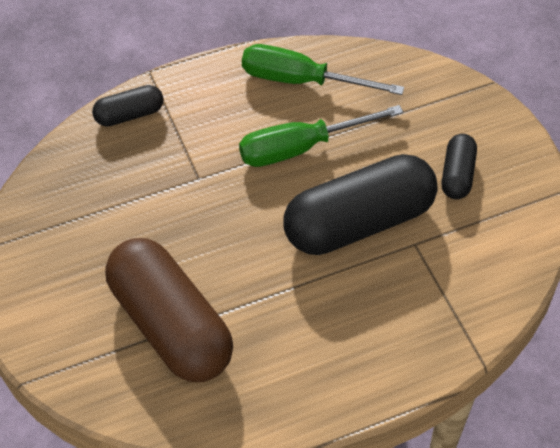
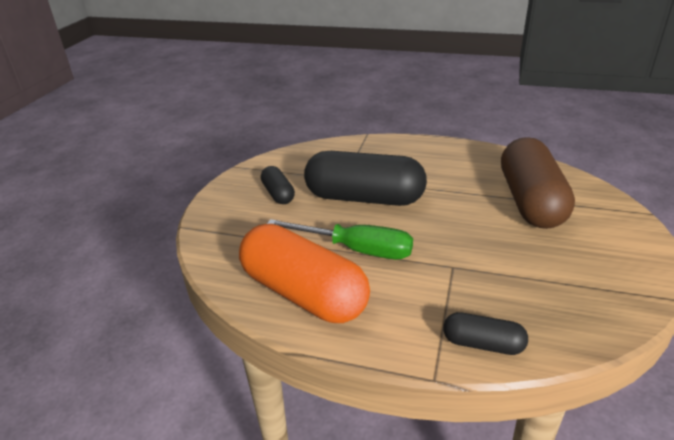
camera: 140 degrees left, 20 degrees down
(301, 81) = (303, 293): green screwdriver -> orange capsule
(457, 175) = (278, 194): black capsule -> black capsule turned 75 degrees counterclockwise

